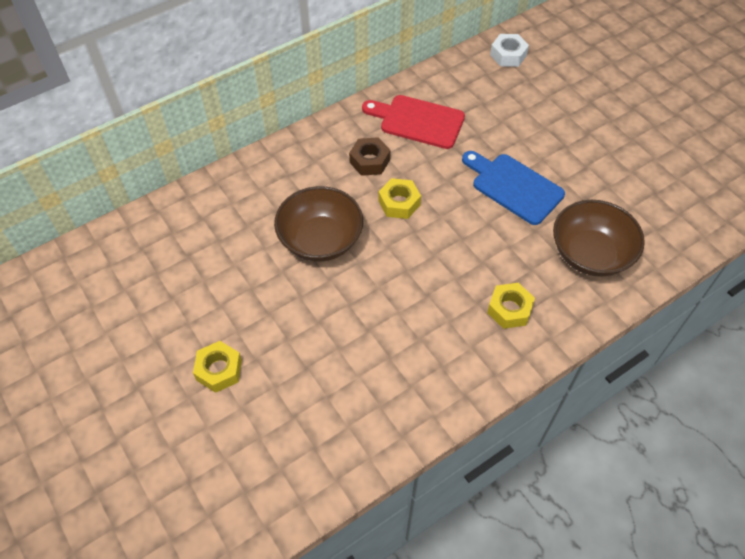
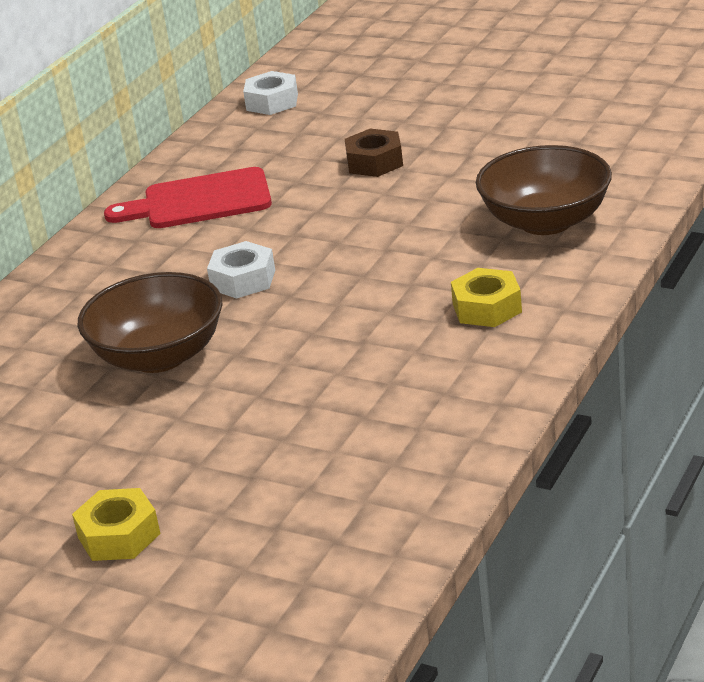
camera: 25 degrees left, 25 degrees down
(369, 161) = (163, 260): brown nut -> brown nut (375, 162)
(399, 203) = (243, 280): yellow nut -> white nut
(513, 187) = (389, 206): blue cutting board -> none

